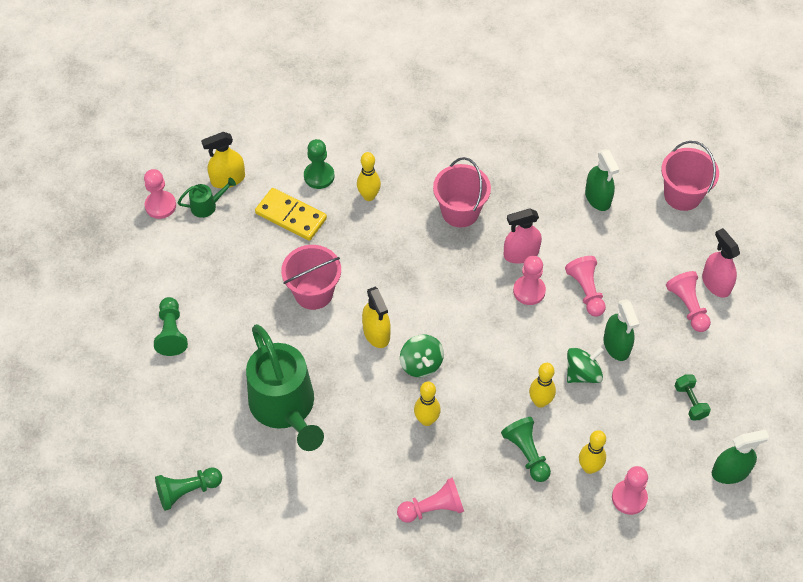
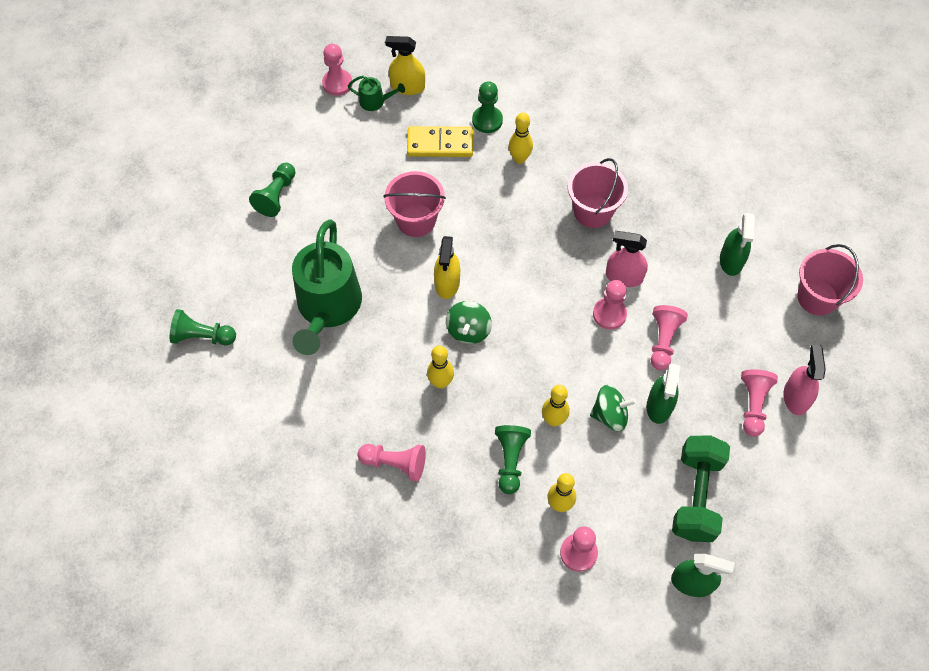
camera: 30 degrees right, 5 degrees up
(291, 216) = (440, 144): yellow domino -> yellow domino turned 60 degrees counterclockwise
(690, 402) = (696, 496): green dumbbell -> green dumbbell, size x2.07

